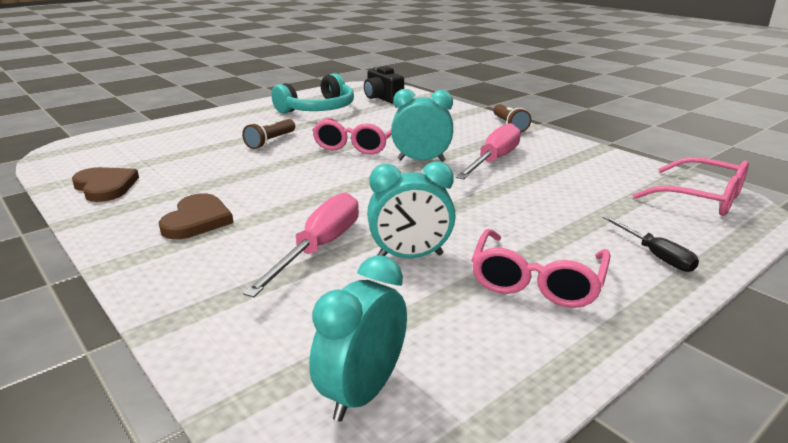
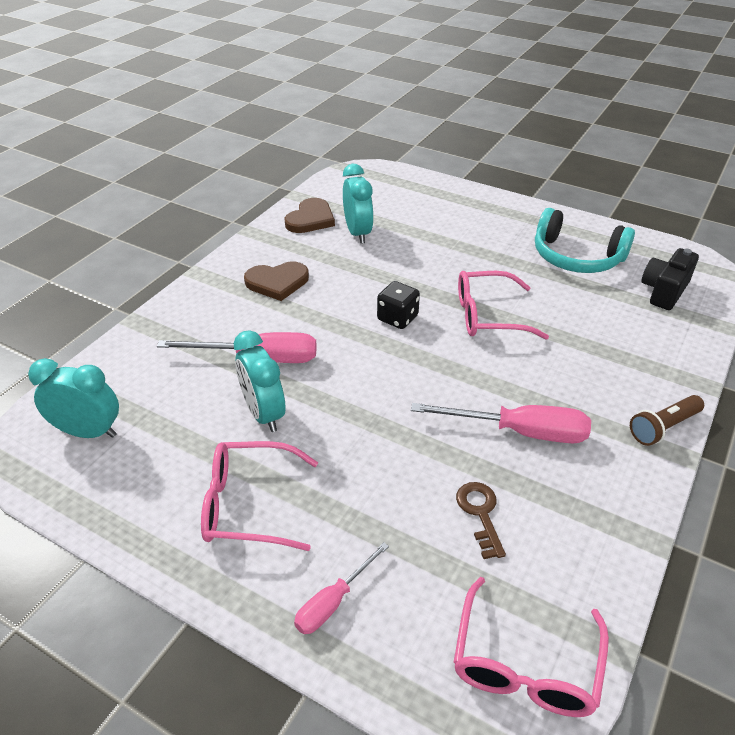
camera: 70 degrees right, 15 degrees up
(270, 141) = (456, 260): brown flashlight -> none
(324, 175) = (397, 318): none -> black dice
(421, 160) = (478, 373): turquoise clock -> turquoise clock (358, 233)
(570, 187) = (480, 514): none -> brown key
(655, 255) = (333, 602): black screwdriver -> pink screwdriver

